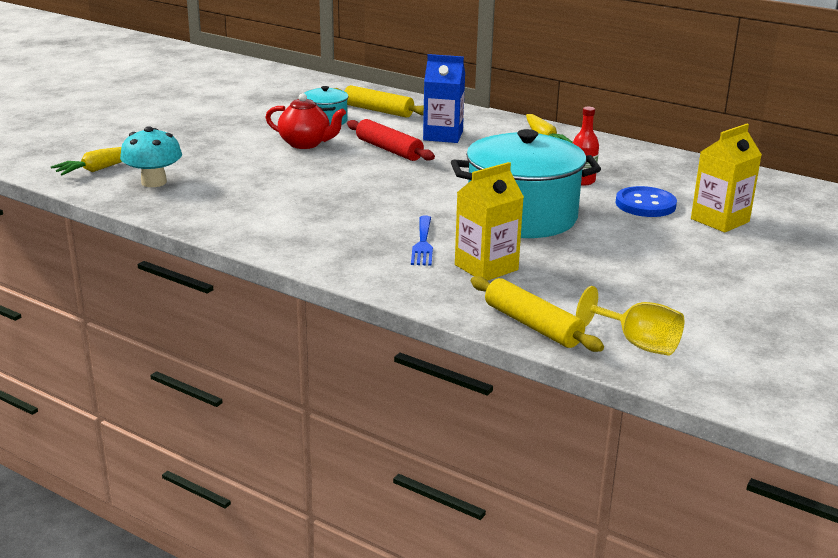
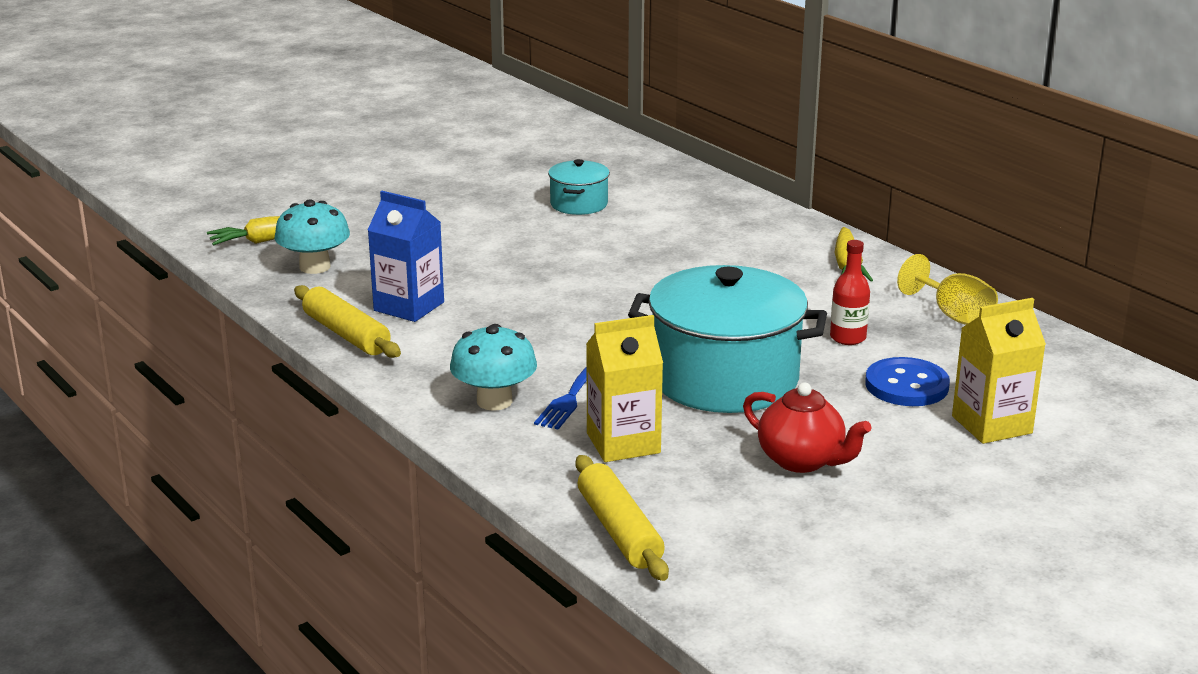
camera: 20 degrees right, 0 degrees up
(305, 144) = (530, 235): red teapot -> red teapot (802, 460)
(368, 253) = (494, 401): none -> turquoise mushroom
(378, 110) = (657, 196): yellow rolling pin -> yellow rolling pin (347, 334)
(389, 150) = (628, 257): red rolling pin -> none
(443, 136) = (714, 245): blue carton -> blue carton (409, 306)
(638, 344) = (731, 579): yellow goblet -> yellow goblet (953, 315)

